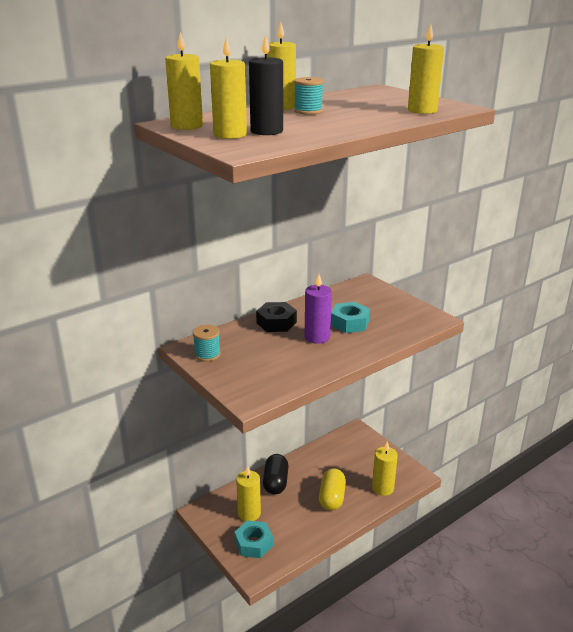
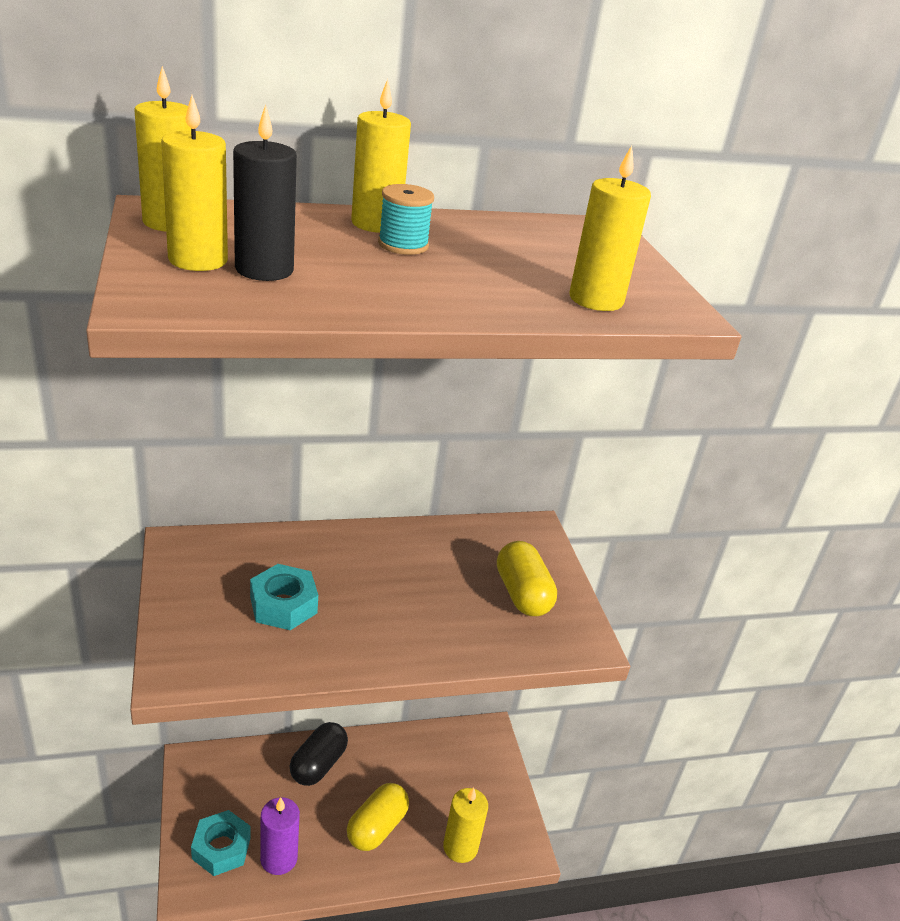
camera: 20 degrees right, 5 degrees up
(207, 354) = (193, 567): turquoise spool -> none
(249, 513) = (249, 797): yellow candle -> none
(276, 323) = (337, 550): black nut -> none
(317, 337) = (371, 600): purple candle -> purple candle (279, 858)
(350, 323) = (443, 594): turquoise nut -> turquoise nut (283, 605)
(387, 310) = (522, 594): none -> yellow capsule

